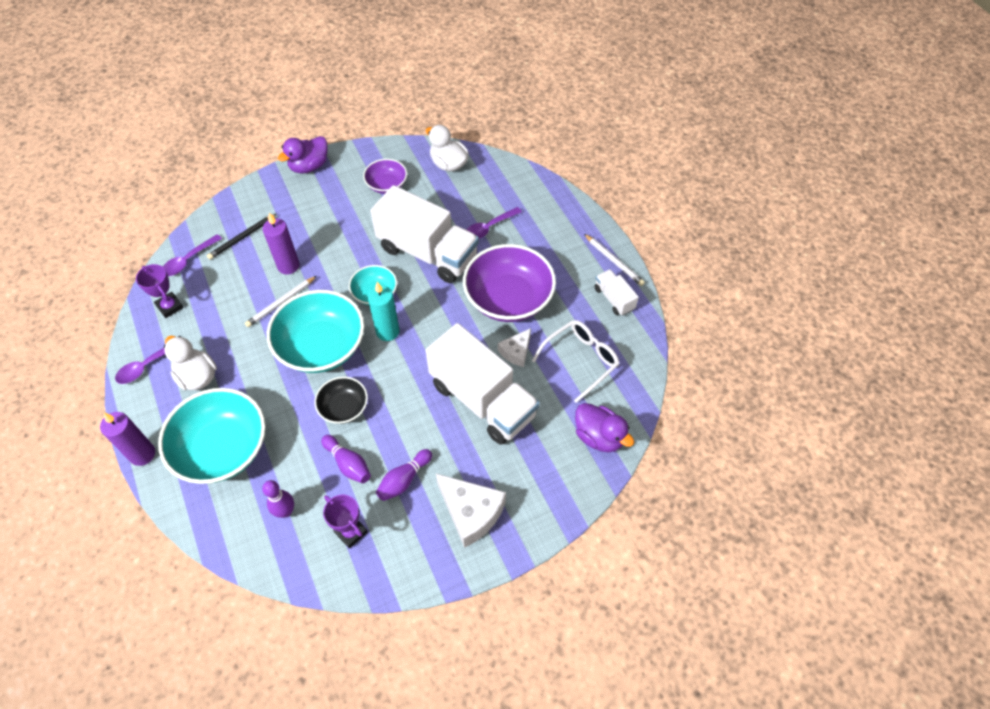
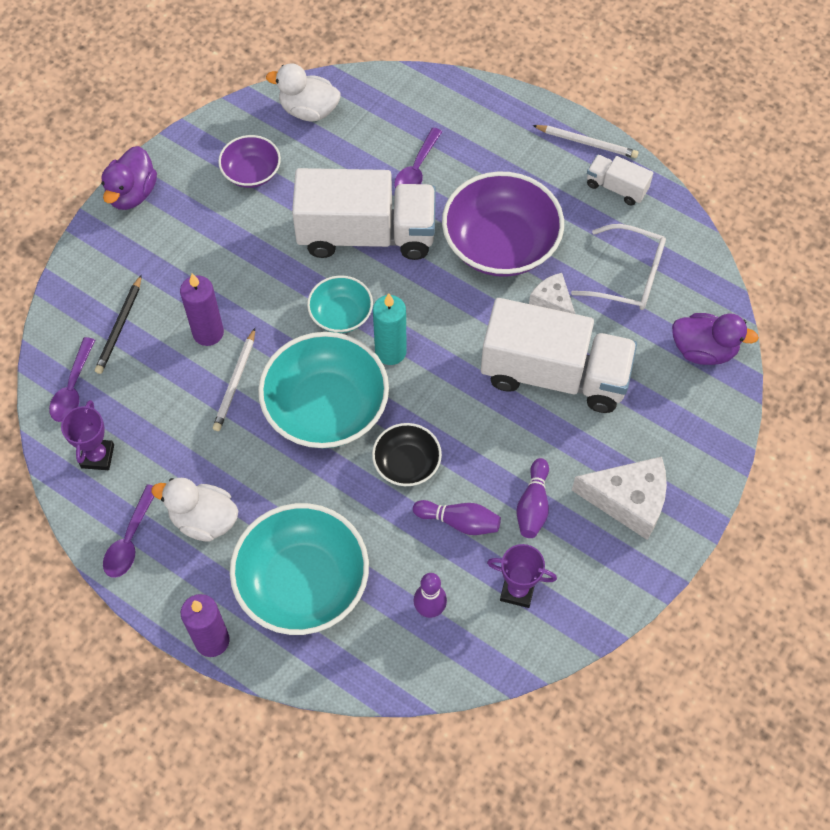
camera: 30 degrees left, 5 degrees up
(170, 306) = (97, 456): purple trophy -> purple trophy turned 75 degrees clockwise
(516, 352) = (552, 302): white cheese -> white cheese turned 135 degrees clockwise
(580, 360) = (628, 276): white glasses -> white glasses turned 90 degrees clockwise

